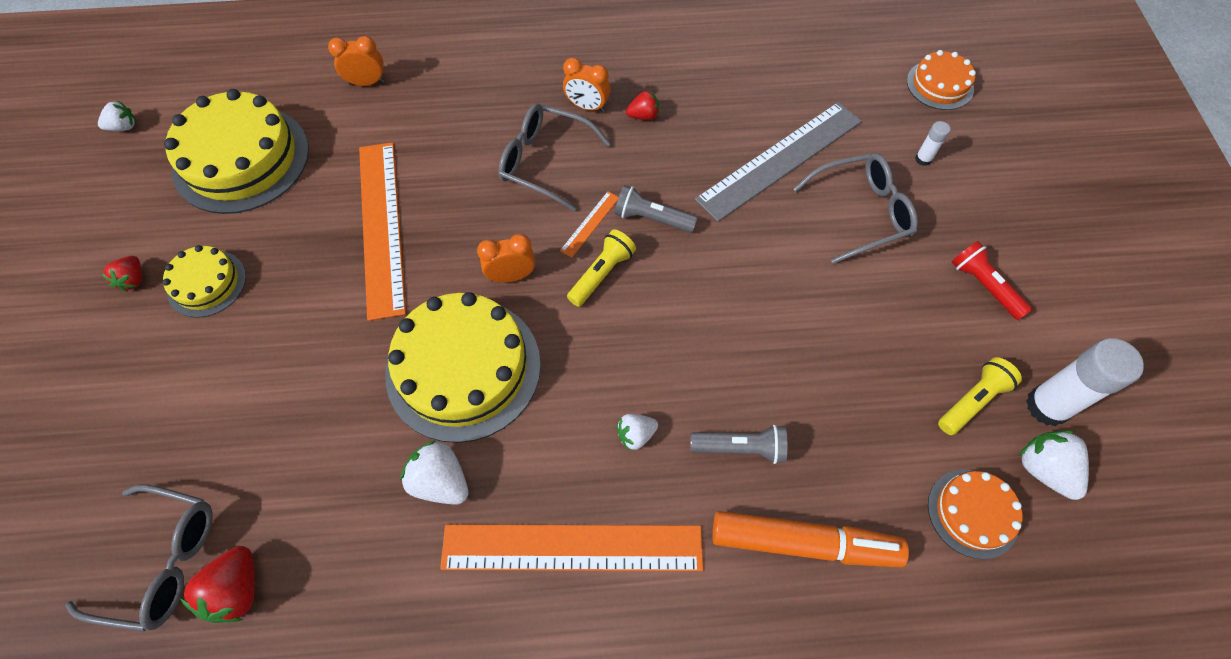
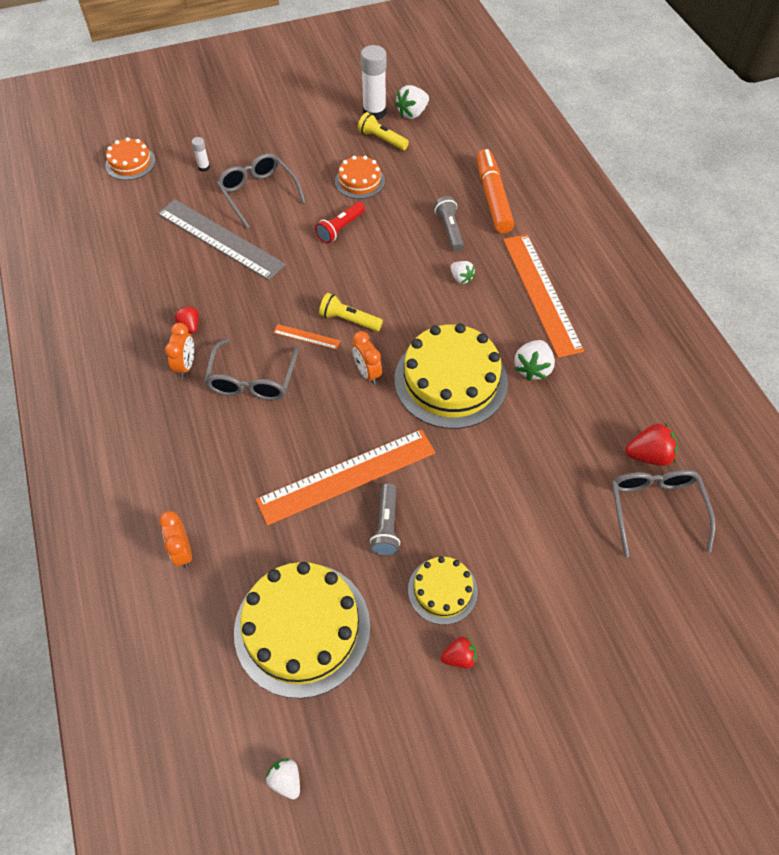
camera: 105 degrees left, 5 degrees down
(652, 218) = (292, 301): grey flashlight -> grey flashlight (386, 526)
(972, 513) = (447, 137): orange cake -> orange cake (359, 181)
(984, 286) = (301, 137): red flashlight -> red flashlight (340, 228)

